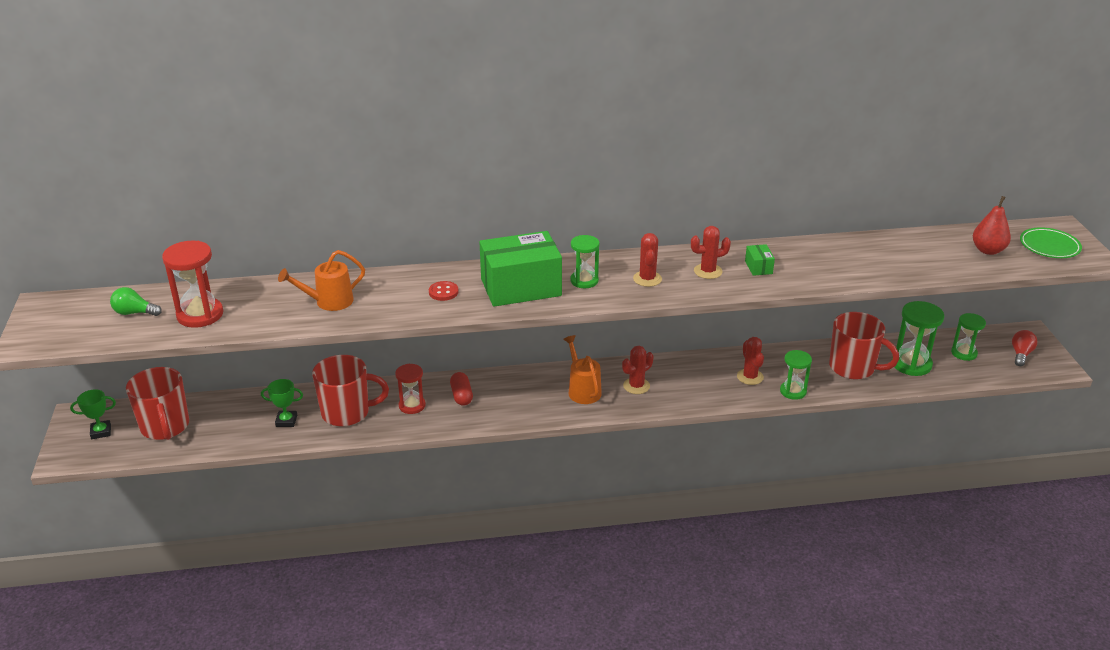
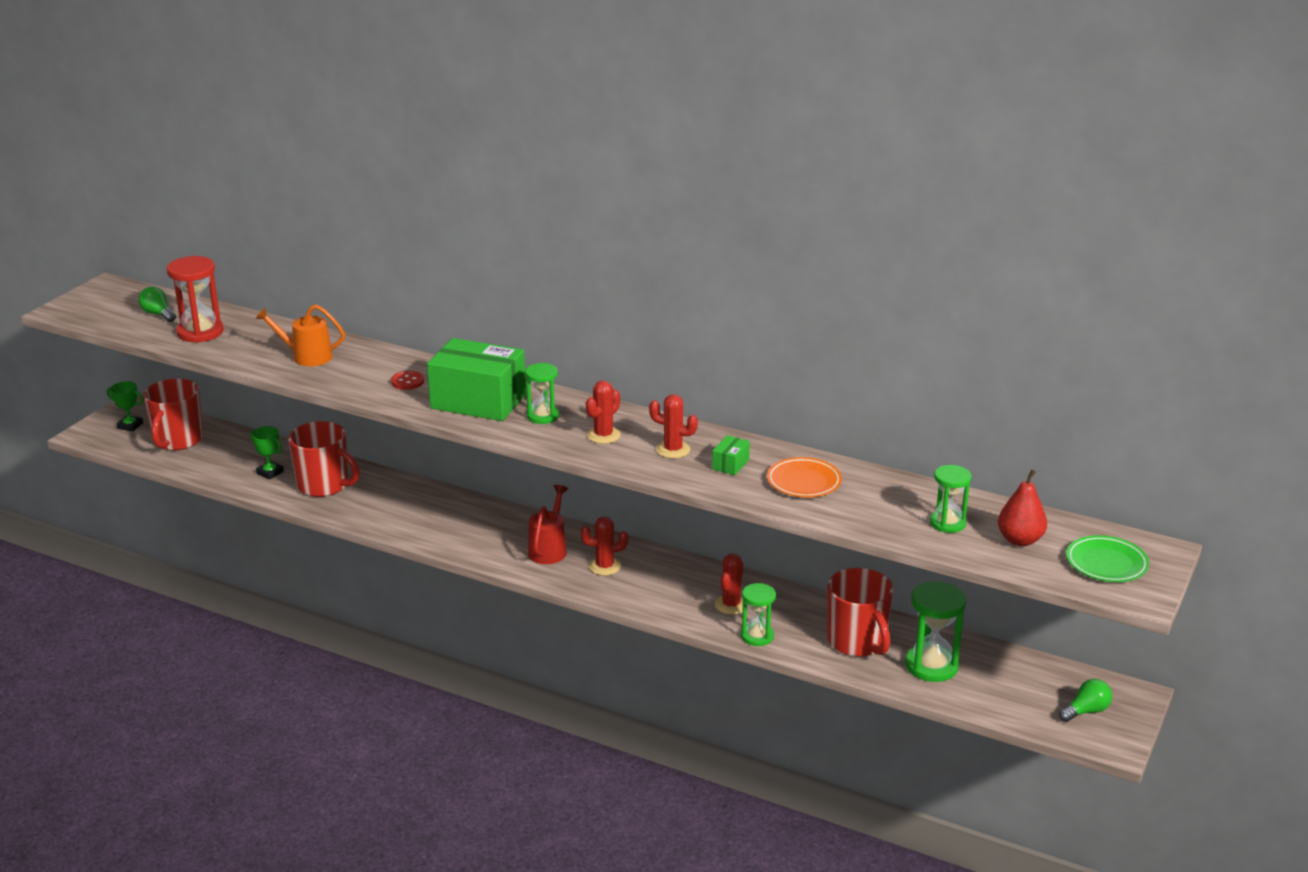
camera: 35 degrees right, 5 degrees down
(412, 405) = (383, 501): red hourglass -> none
(461, 396) = (435, 510): red capsule -> none
(582, 390) = (549, 549): orange watering can -> red watering can
(819, 261) = (803, 482): none -> orange plate
(964, 353) = (1014, 681): green hourglass -> green hourglass (947, 523)
(1021, 354) = (1086, 711): red light bulb -> green light bulb

